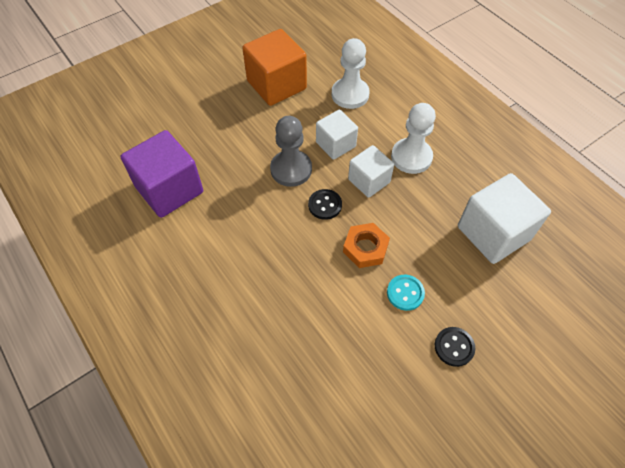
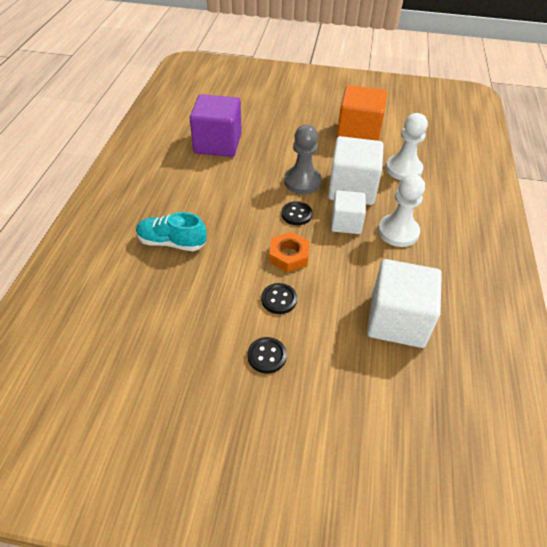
camera: 45 degrees right, 10 degrees down
(262, 324) = (172, 242): none -> turquoise shoe
(335, 144) = (352, 189): white cube -> white cube, size x1.63
(405, 293) = (279, 299): turquoise button -> black button

